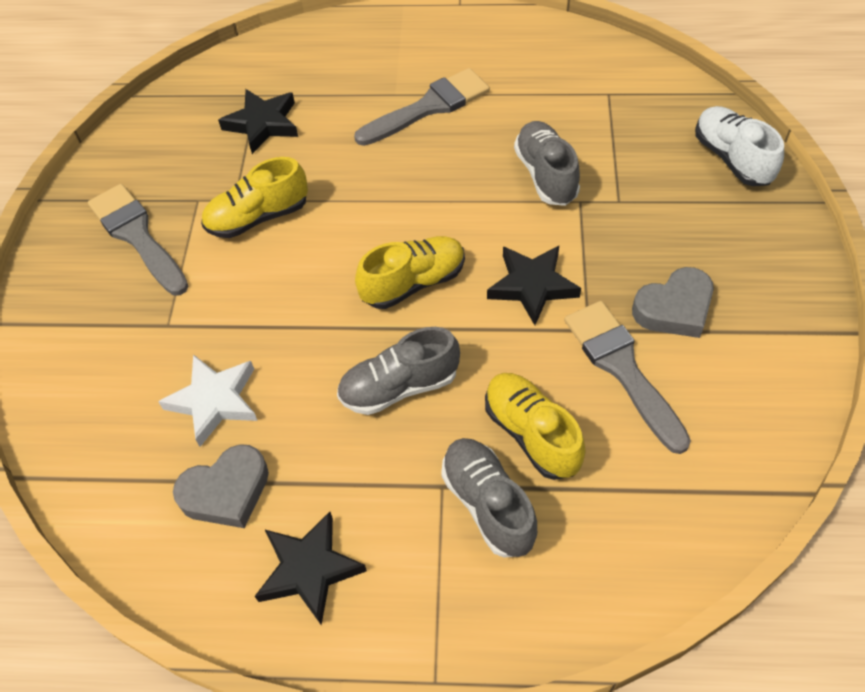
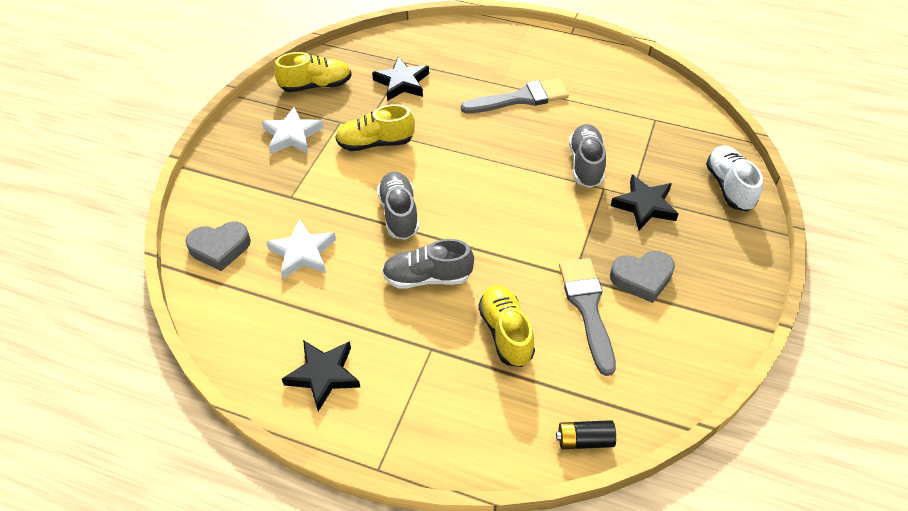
camera: 15 degrees right, 5 degrees down
(137, 236) = (292, 135): grey brush -> white star
(226, 491) = (289, 311): grey heart -> grey heart (220, 248)
(413, 283) = (464, 212): yellow shoe -> yellow shoe (316, 85)
(488, 504) = (457, 369): grey shoe -> grey shoe (399, 213)
(532, 286) = (546, 236): black star -> black star (644, 205)
(688, 550) = (584, 440): none -> black battery

